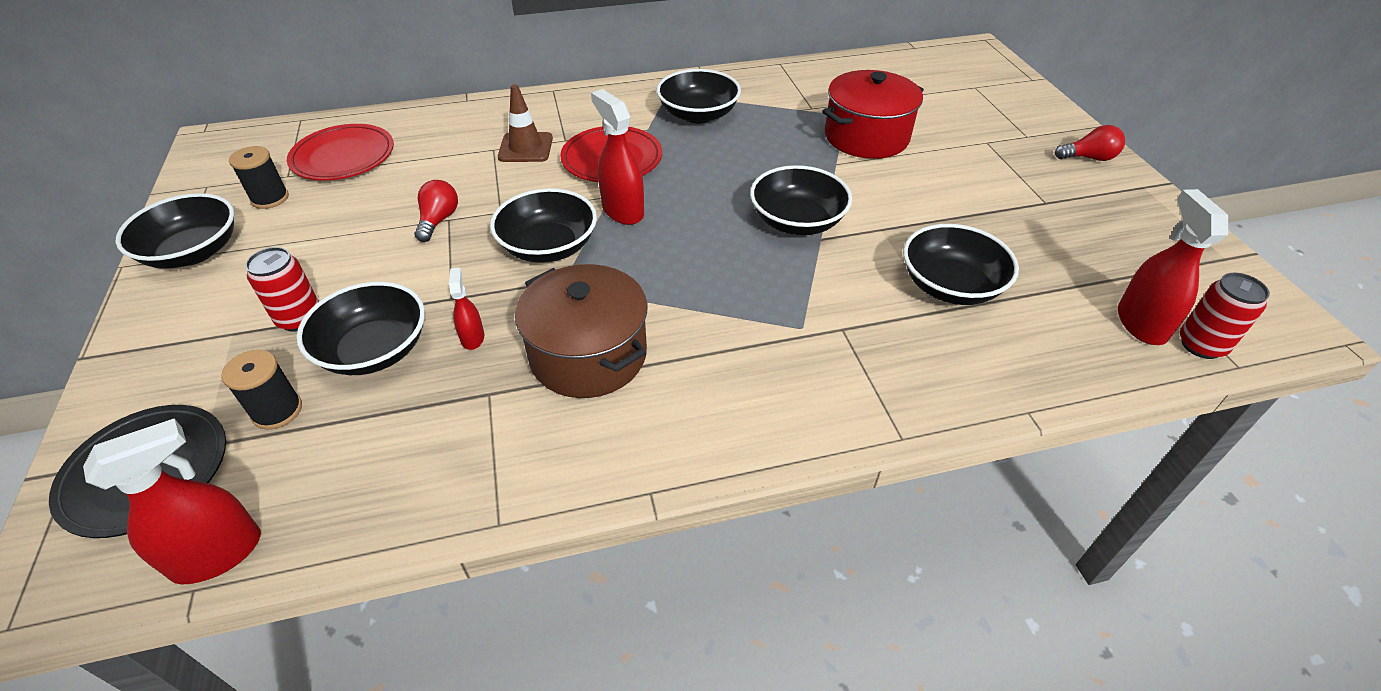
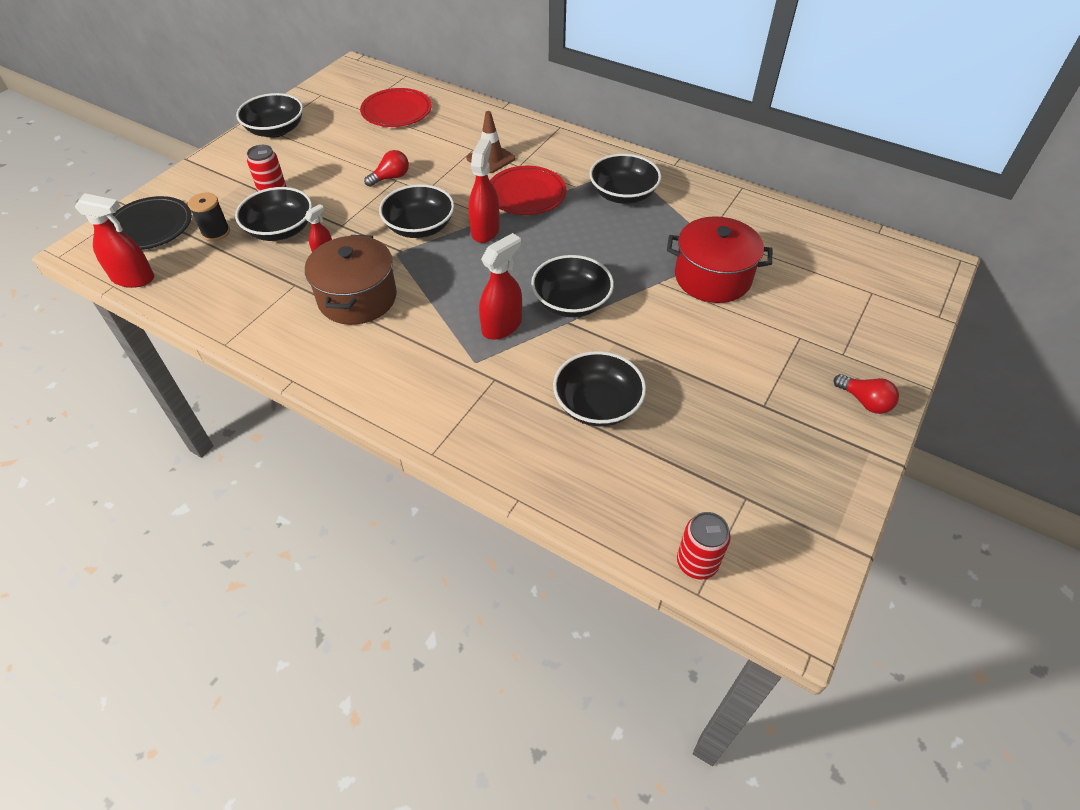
camera: 45 degrees right, 5 degrees up
(270, 198) = (337, 118): black spool -> none
(1141, 323) = (680, 519): red spray bottle -> red spray bottle (502, 326)

